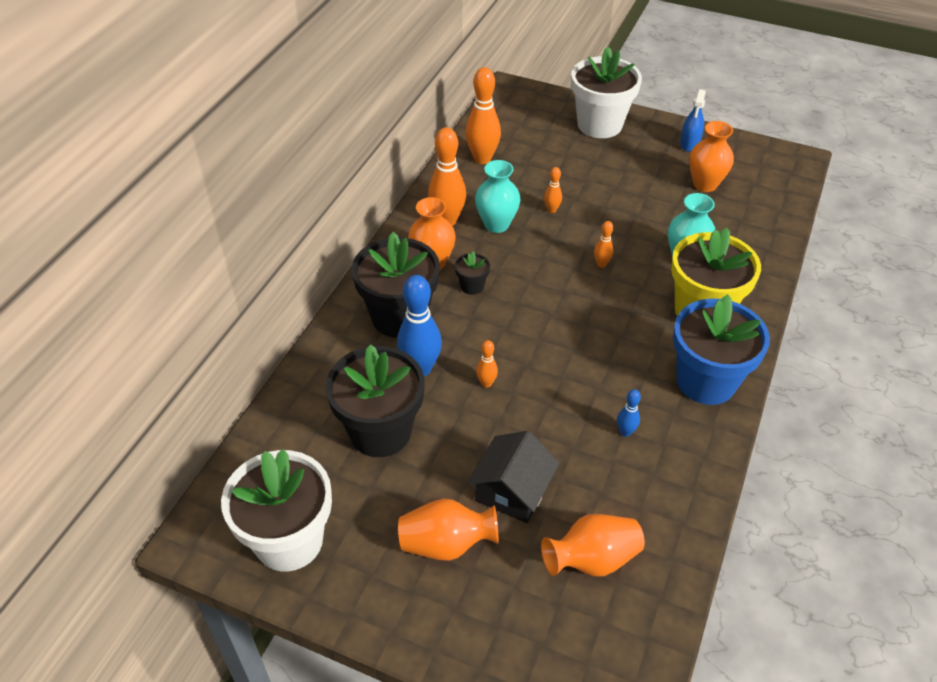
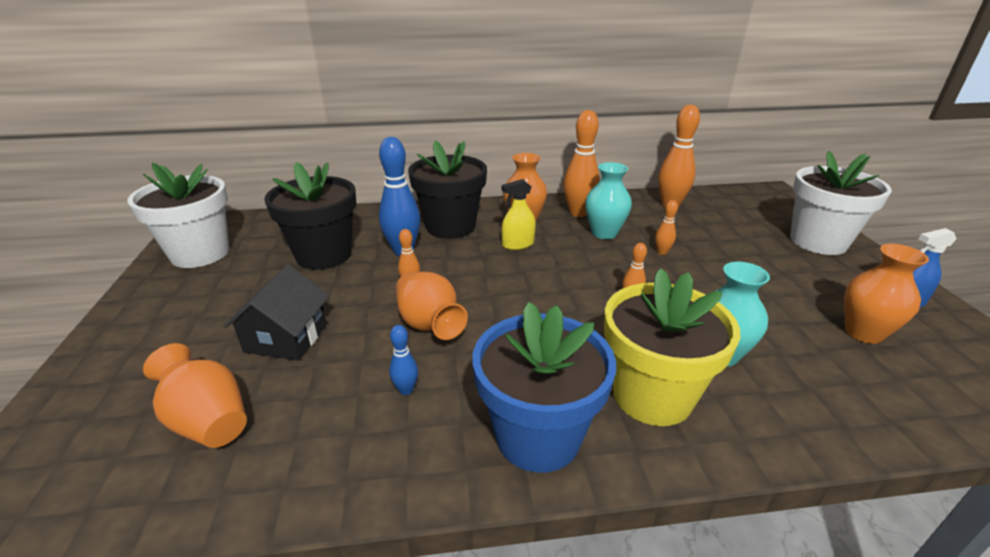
camera: 60 degrees right, 15 degrees down
(446, 544) = (211, 321): orange vase -> orange vase (429, 324)
(472, 286) = (518, 244): black flower pot -> yellow spray bottle
(512, 491) = (286, 338): black house -> black house turned 75 degrees counterclockwise

